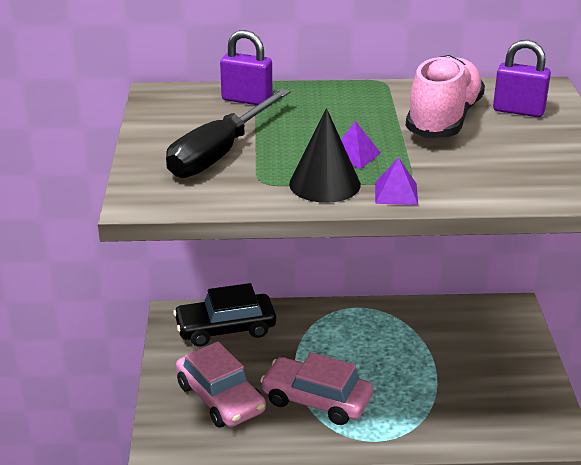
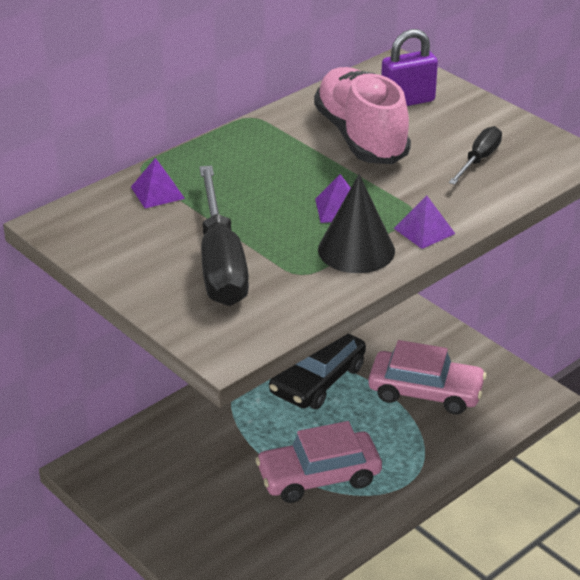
camera: 40 degrees left, 5 degrees up
(220, 398) = (232, 525): pink car -> pink car (425, 392)
(225, 328) = (154, 456): black car -> black car (317, 380)
(247, 100) = (157, 192): purple padlock -> purple pyramid
(517, 167) = (479, 160): none -> black screwdriver

